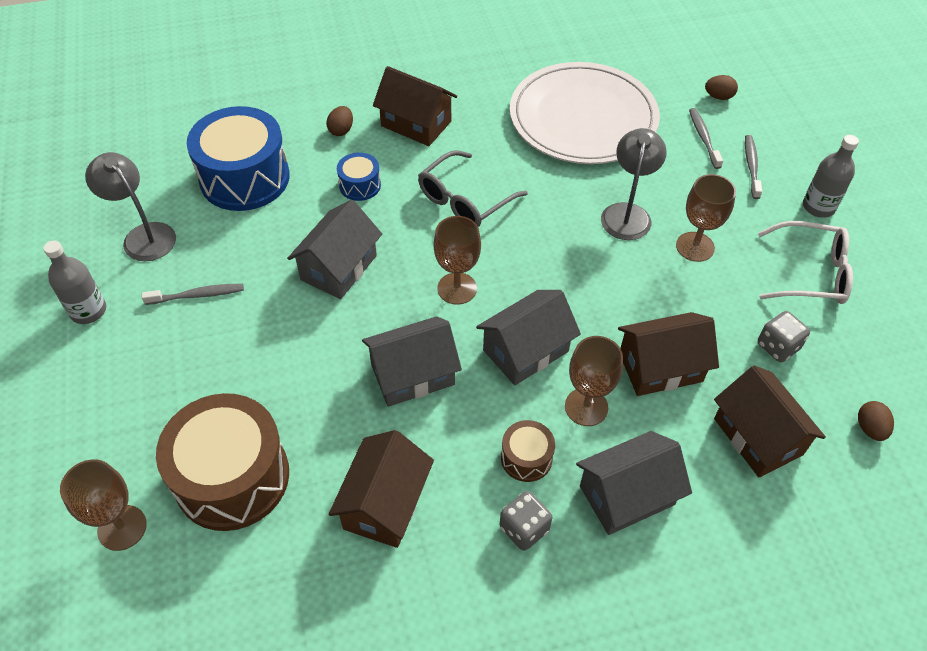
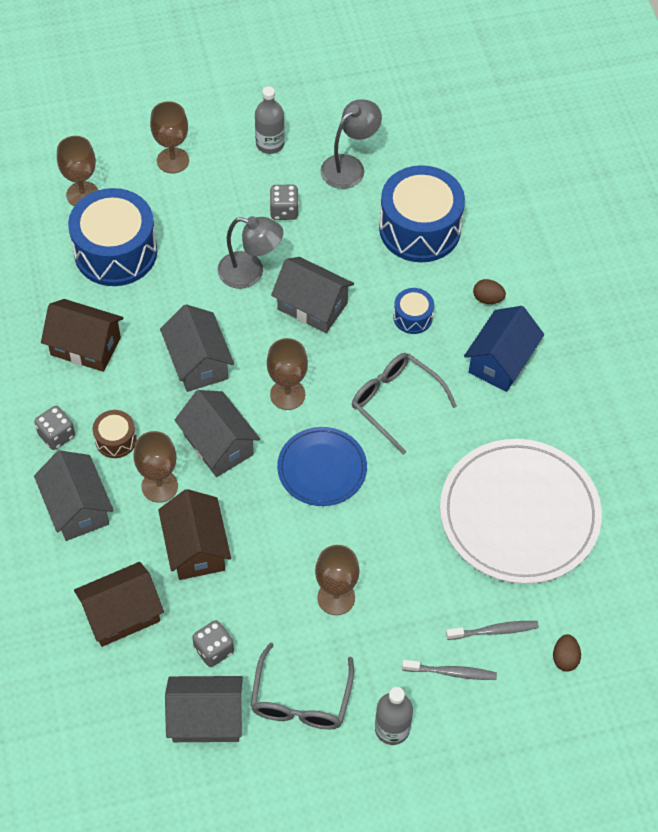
camera: 90 degrees right, 5 degrees up
(88, 416) = (173, 160): none -> brown goblet
(197, 295) = (284, 211): grey toothbrush -> grey dice
(232, 477) = (115, 252): brown drum -> blue drum
(416, 123) = (501, 361): brown house -> blue house
(548, 258) = (322, 468): none -> blue plate
(627, 213) = (380, 542): grey lamp -> grey lamp (250, 272)
(809, 273) = (301, 698): white glasses -> grey glasses
(855, 350) = (206, 718): none -> grey house
(870, 428) = (123, 708): brown egg -> none

